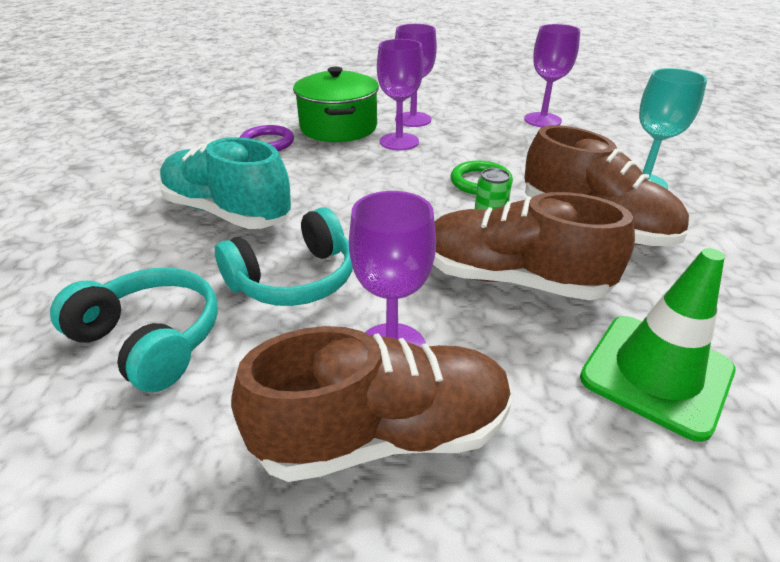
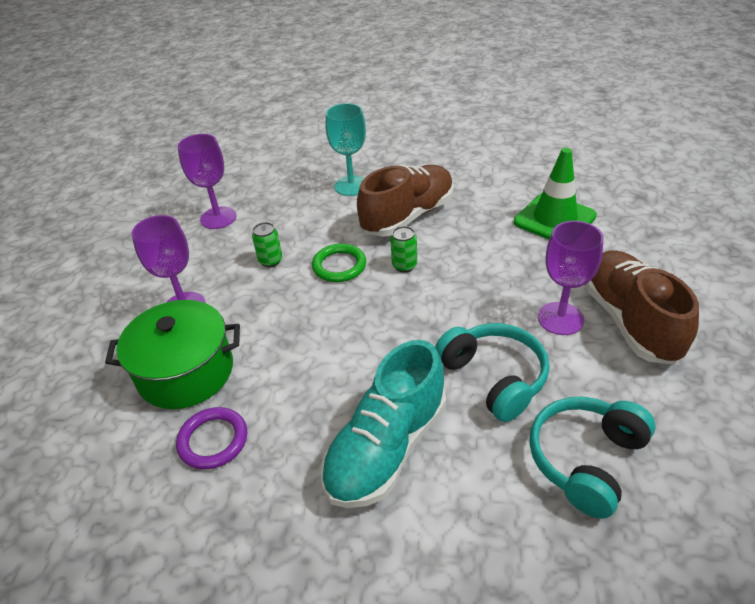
camera: 85 degrees left, 5 degrees up
(399, 142) = (241, 318): purple goblet -> none
(481, 148) = (270, 261): none -> green can
(513, 279) = (479, 260): brown shoe -> none

